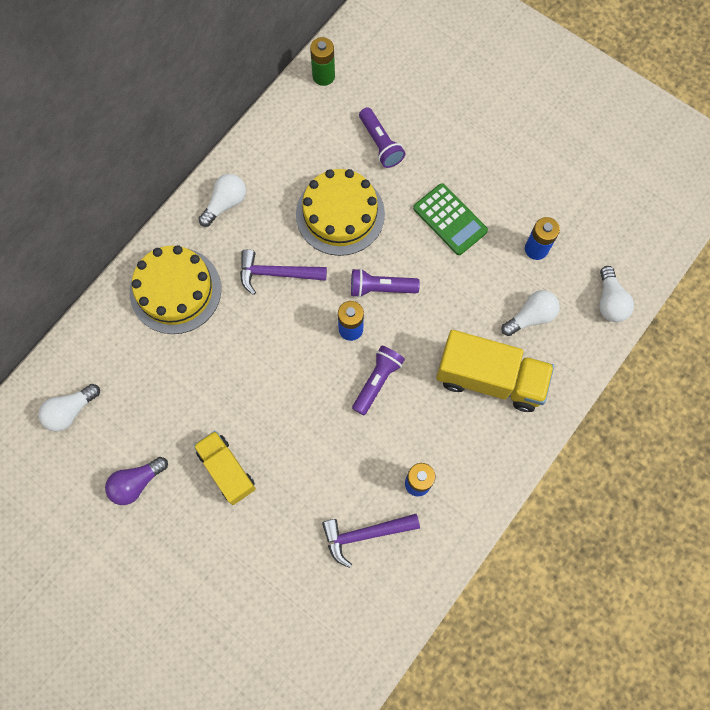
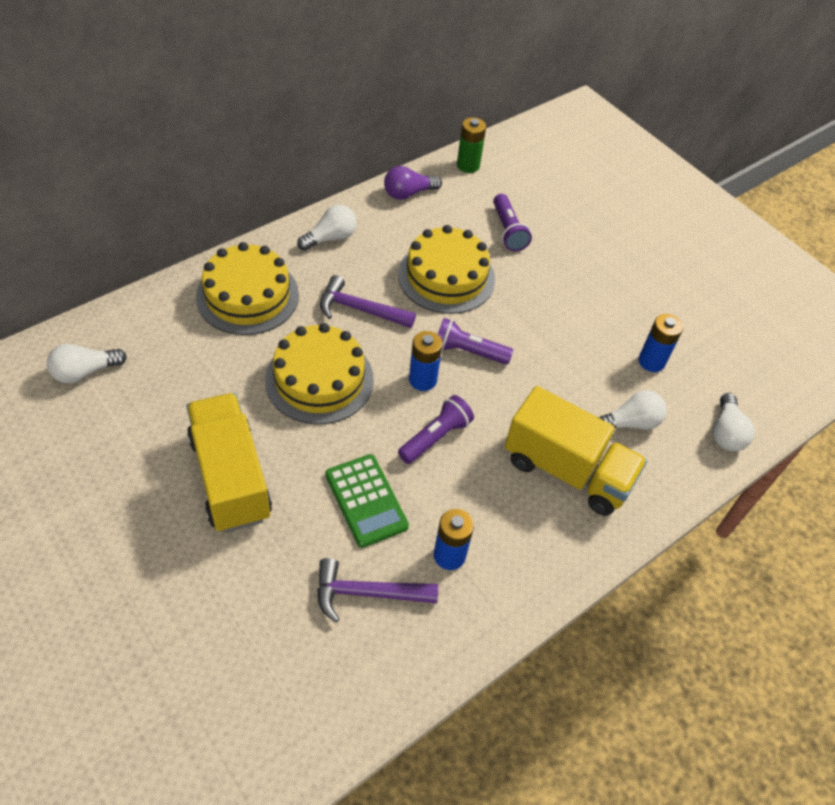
camera: 10 degrees right, 20 degrees down
(136, 483) = (123, 461): purple light bulb -> purple light bulb (408, 193)
(227, 470) = (230, 477): yellow truck -> yellow truck, size x1.56
(265, 356) = (319, 379): none -> yellow cake
(450, 219) = (562, 311): green calculator -> green calculator (366, 500)

